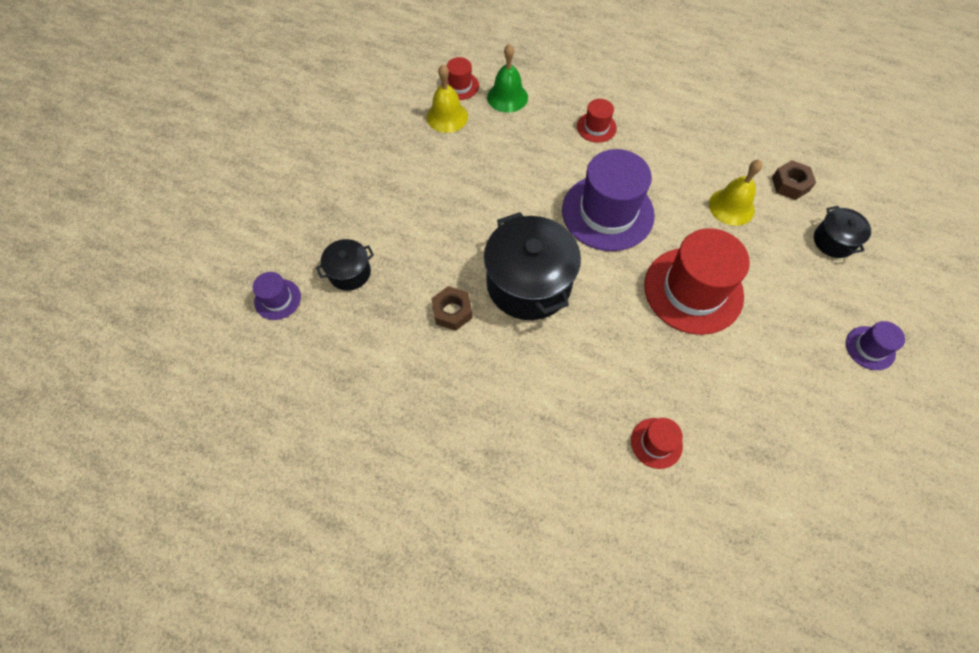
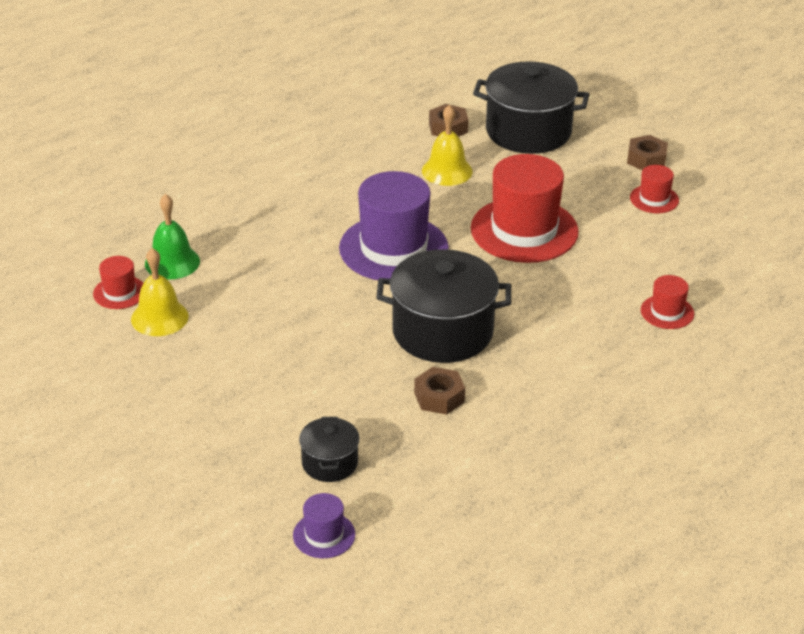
camera: 65 degrees left, 25 degrees down
(596, 127) = (275, 215): red hat -> red hat (654, 199)
(833, 241) = (528, 131): black pot -> black pot, size x1.97
(870, 348) = (646, 159): purple hat -> brown nut

